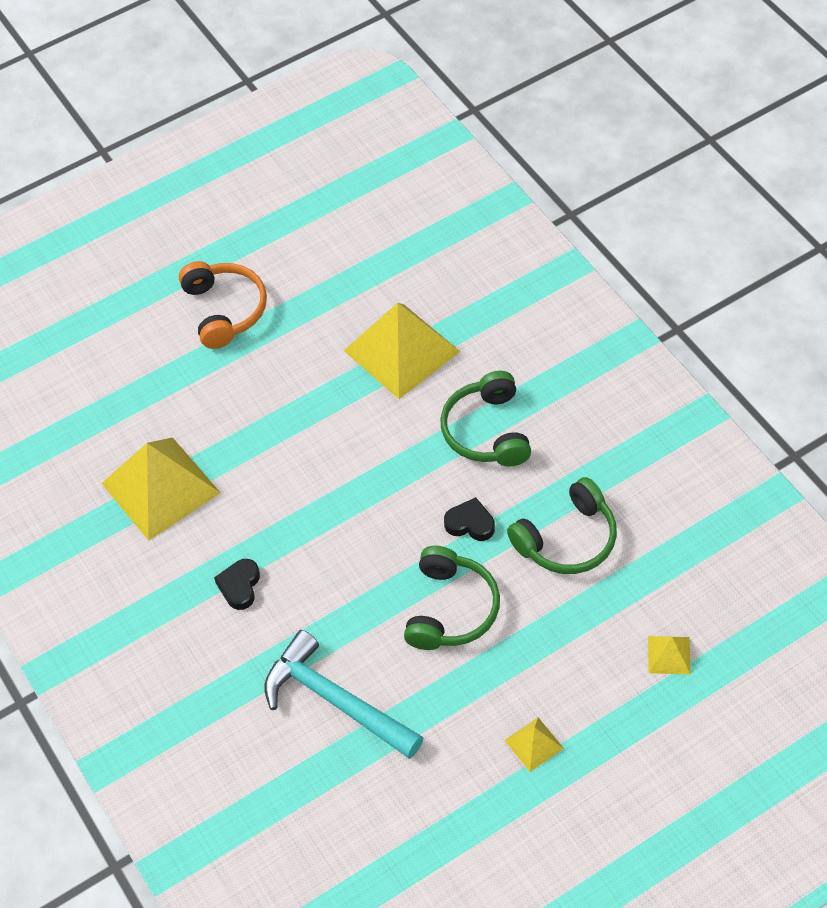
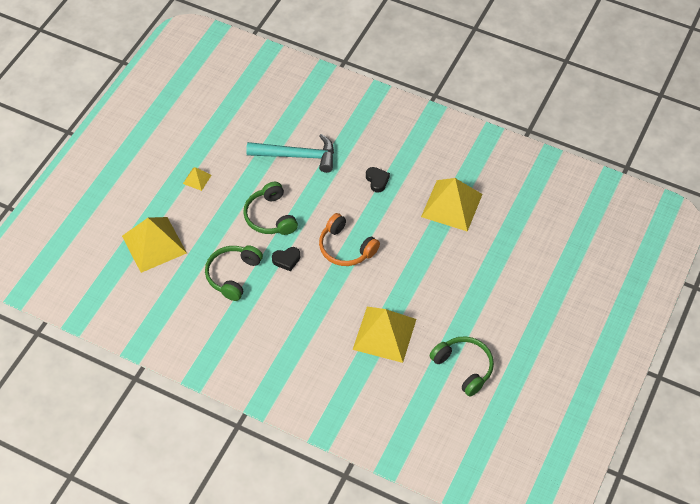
camera: 145 degrees right, 0 degrees up
(224, 310) = (499, 310): orange headphones -> orange headphones (346, 248)
(487, 431) = (308, 311): green headphones -> green headphones (463, 367)
(669, 655) = (154, 244): yellow pyramid -> yellow pyramid, size x2.24

